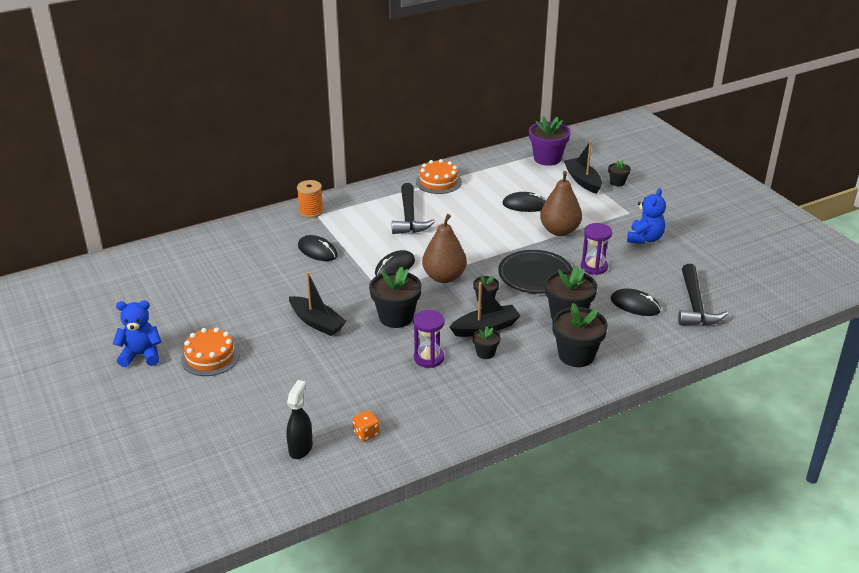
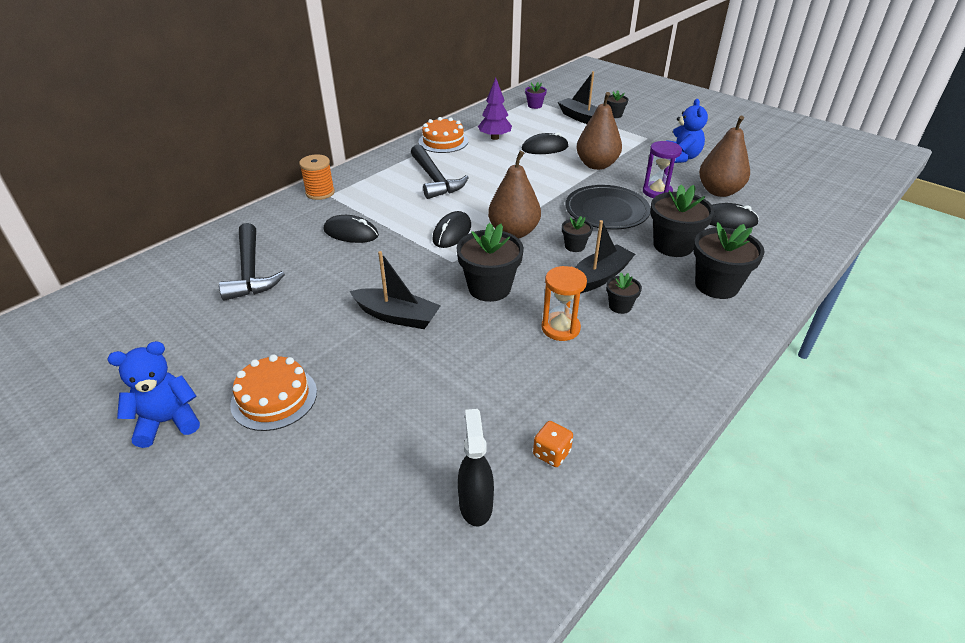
camera: 20 degrees left, 5 degrees up
(428, 358) = (560, 328): purple hourglass -> orange hourglass
(486, 186) = (494, 138): none -> purple tree
(547, 158) = (535, 105): purple flower pot -> purple flower pot, size x0.51
(651, 278) = (719, 191): none -> brown pear
(695, 305) = (781, 208): black hammer -> black hammer (250, 271)

